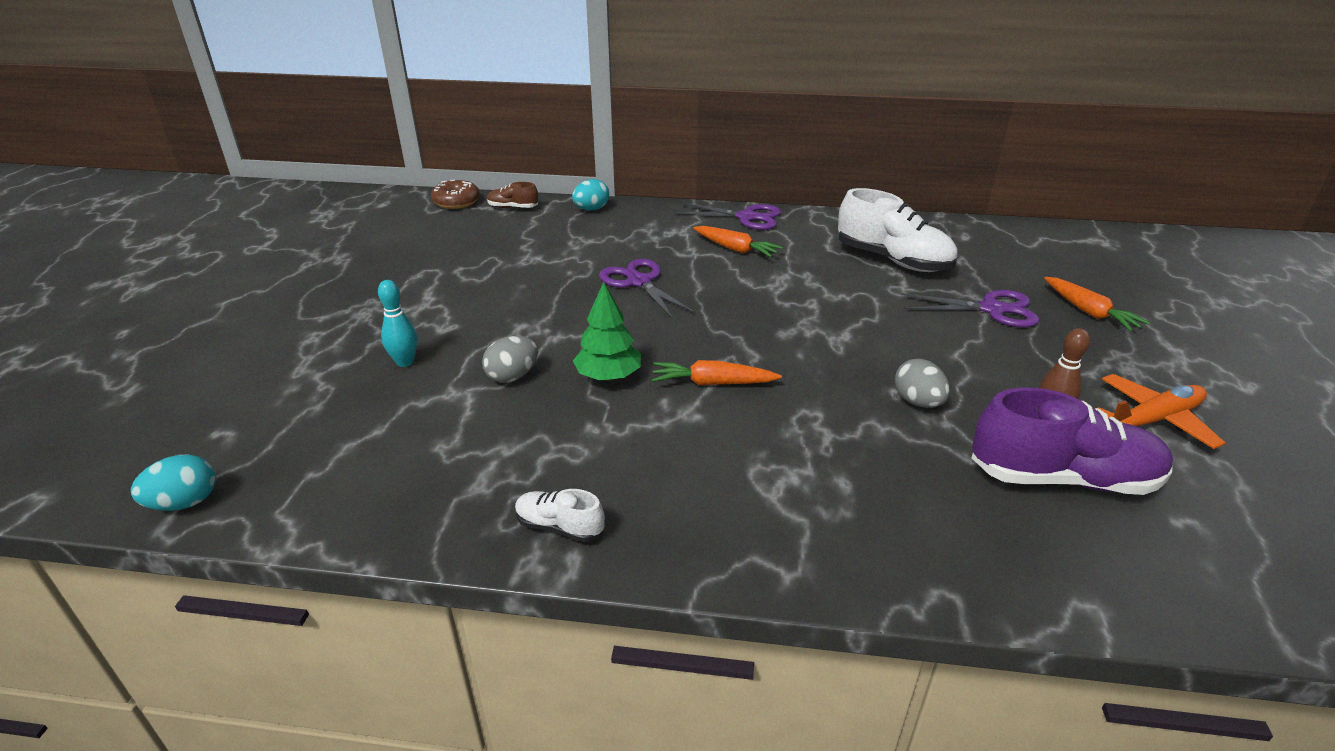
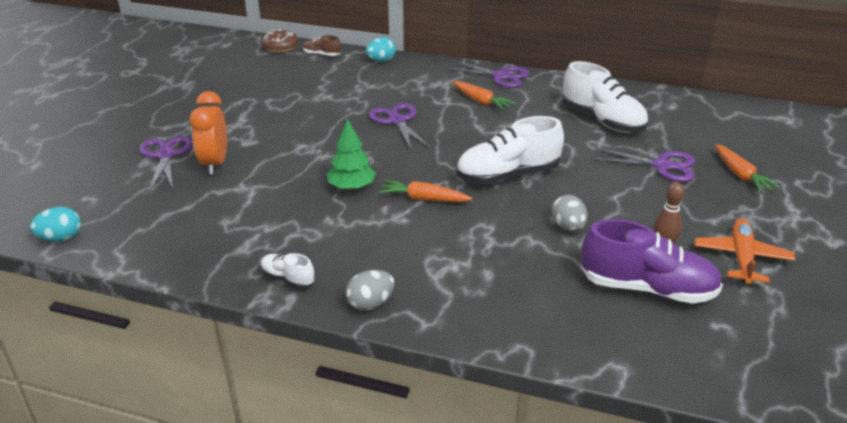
camera: 10 degrees right, 0 degrees up
(329, 357) = (166, 155): none -> purple scissors
(405, 362) = (215, 163): turquoise bowling pin -> orange clock
(512, 376) = (285, 180): grey egg -> grey egg (370, 304)
(809, 340) = (508, 175): none -> white shoe
(1153, 420) = (741, 258): orange plane -> orange plane turned 60 degrees counterclockwise

